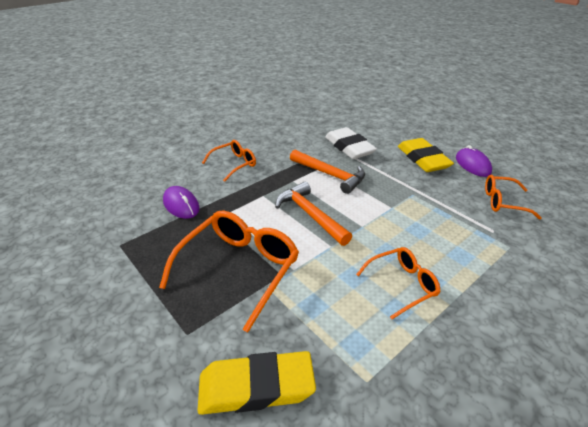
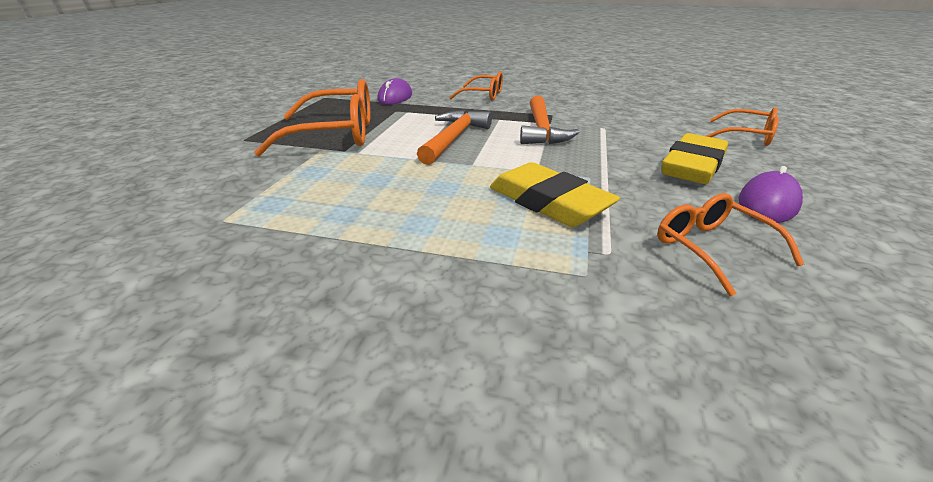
camera: 55 degrees right, 5 degrees down
(256, 387) = (196, 176): yellow eraser -> yellow eraser (548, 202)
(349, 147) = (618, 124): white eraser -> none
(402, 284) = (392, 208): orange glasses -> orange glasses (747, 136)

